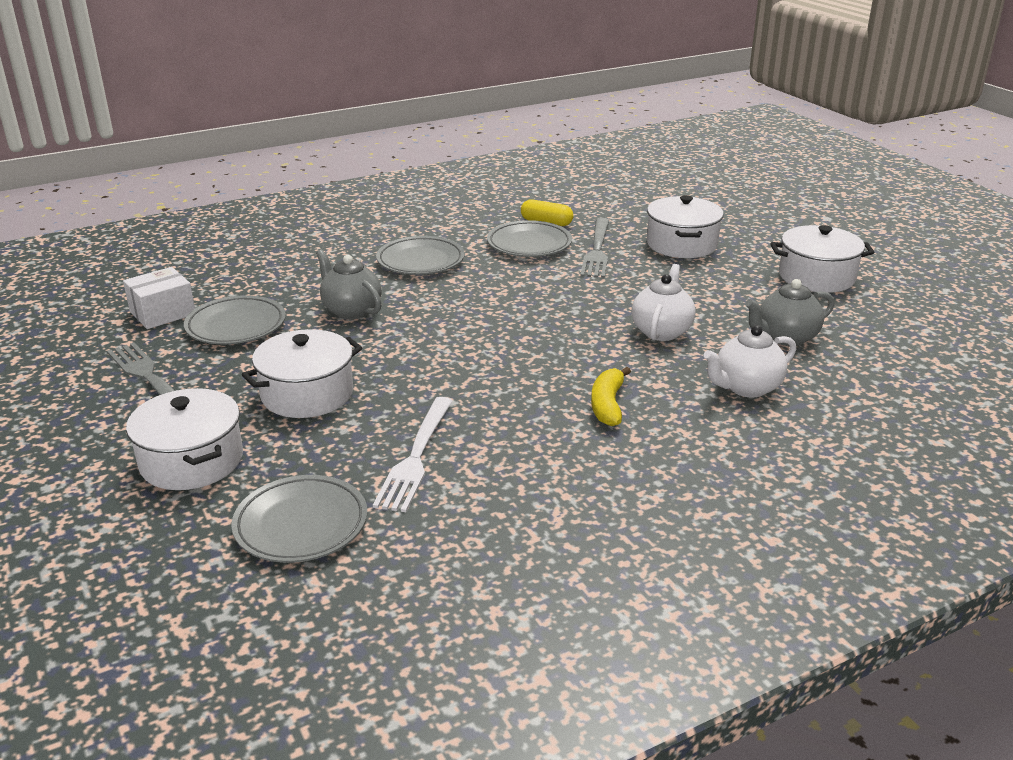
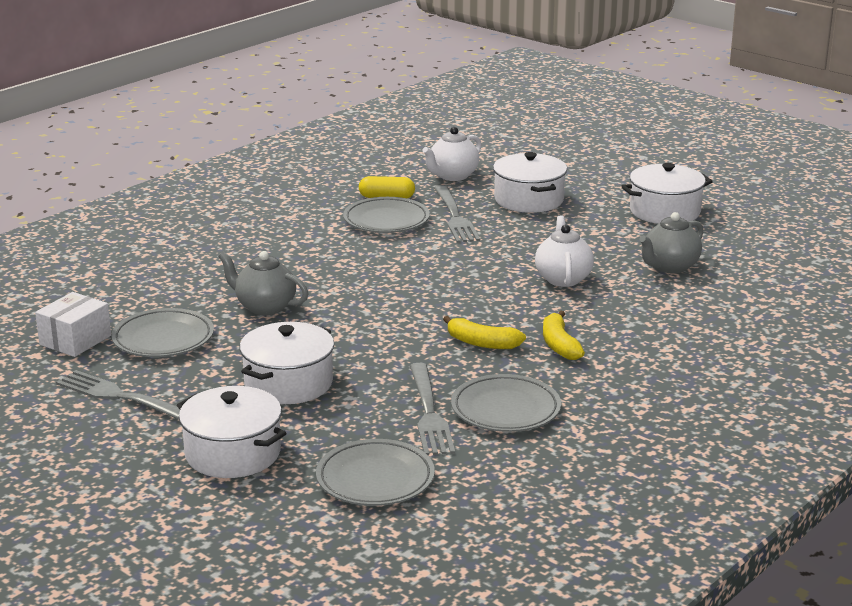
camera: 20 degrees left, 5 degrees down
(416, 458) = (429, 413): white fork -> grey fork
(420, 261) = (293, 252): grey plate -> grey plate (505, 409)
(528, 387) = (481, 343): none -> yellow banana
(746, 387) = (662, 311): white teapot -> white teapot (452, 176)

